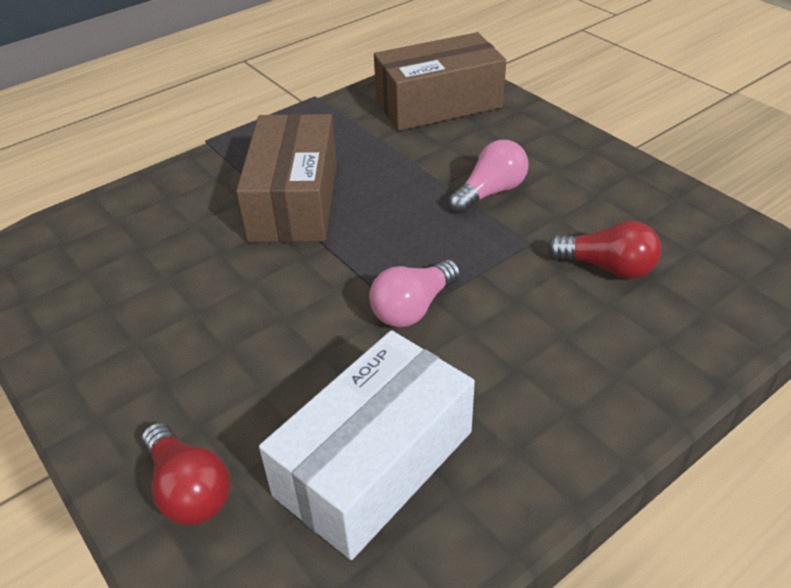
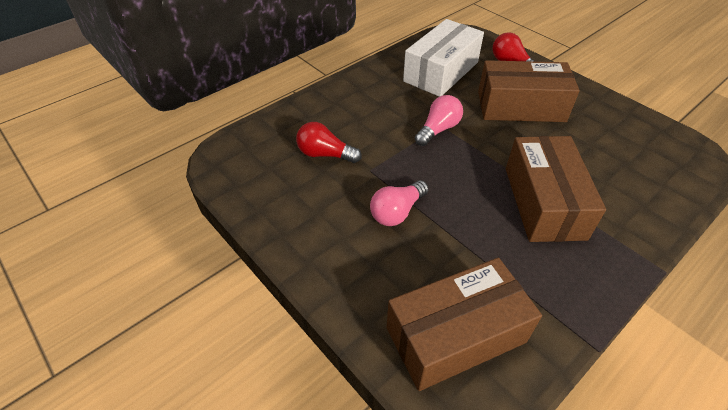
camera: 175 degrees right, 5 degrees up
(238, 355) = (521, 106): none -> brown box

